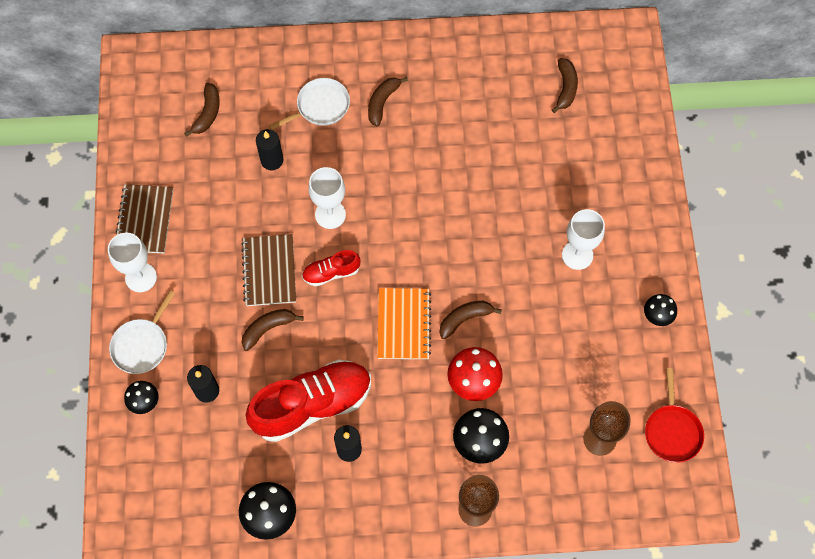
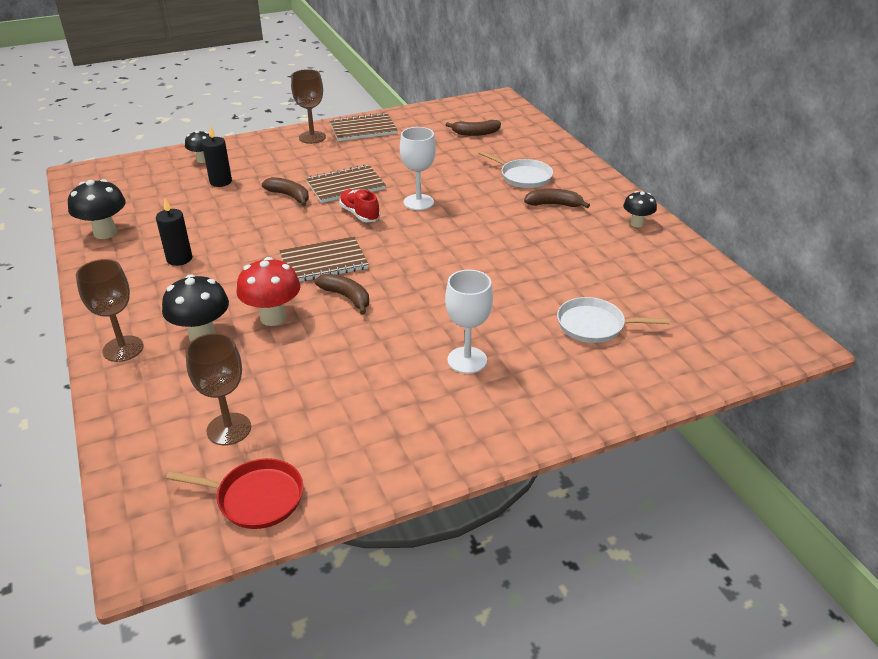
camera: 70 degrees right, 30 degrees down
(141, 277) = (312, 137): white goblet -> brown goblet
(142, 345) = (253, 149): white pan -> white pan (594, 325)
(272, 160) = (453, 166): black candle -> none
(312, 405) = (221, 231): red shoe -> none
(403, 324) = (323, 262): orange notebook -> brown notebook
(565, 88) = (674, 308): brown banana -> none
(656, 317) = (419, 447): black mushroom -> black mushroom (637, 223)
(672, 431) = (256, 498): red pan -> red pan turned 150 degrees counterclockwise

